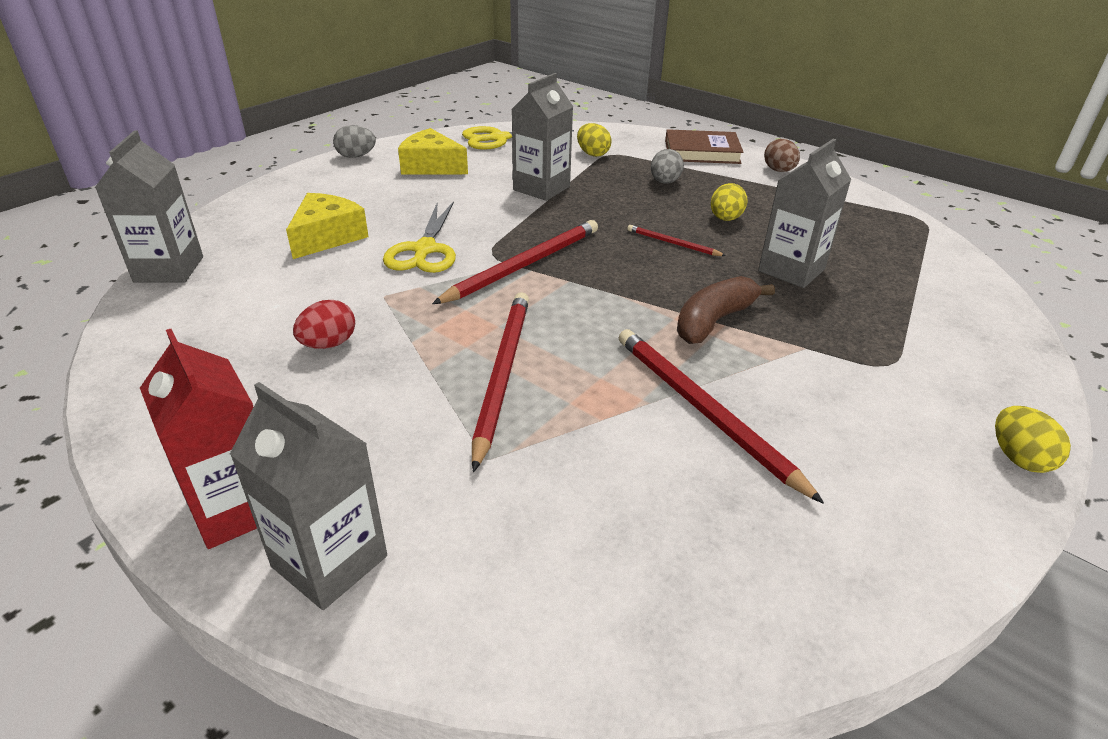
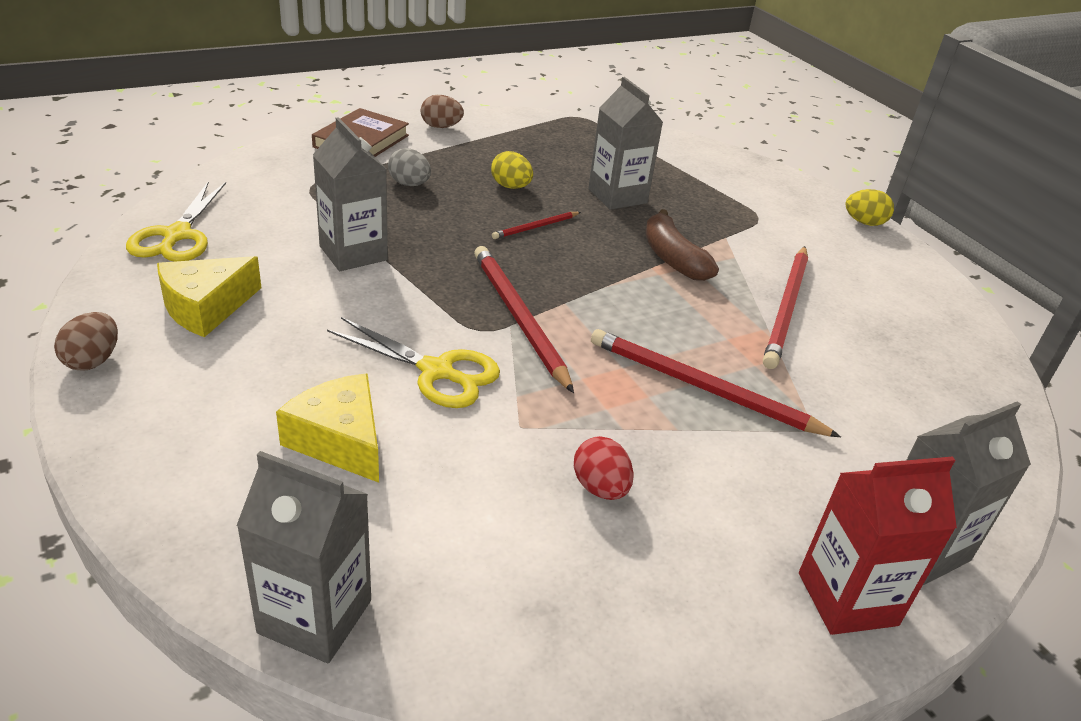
camera: 70 degrees left, 0 degrees up
(356, 156) = (93, 360): grey egg -> brown egg
(592, 154) = (298, 195): yellow egg -> none
(703, 411) = (786, 308): red pencil -> red pencil turned 60 degrees counterclockwise

